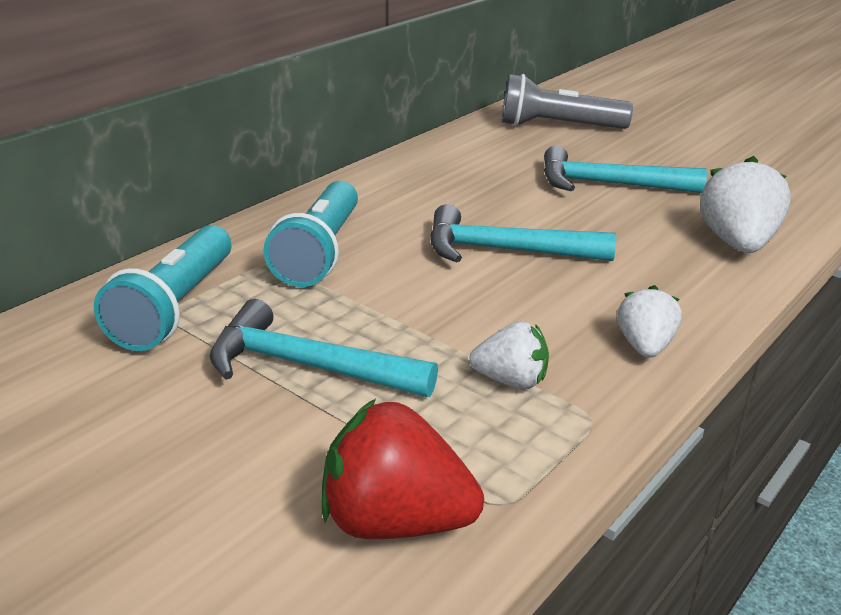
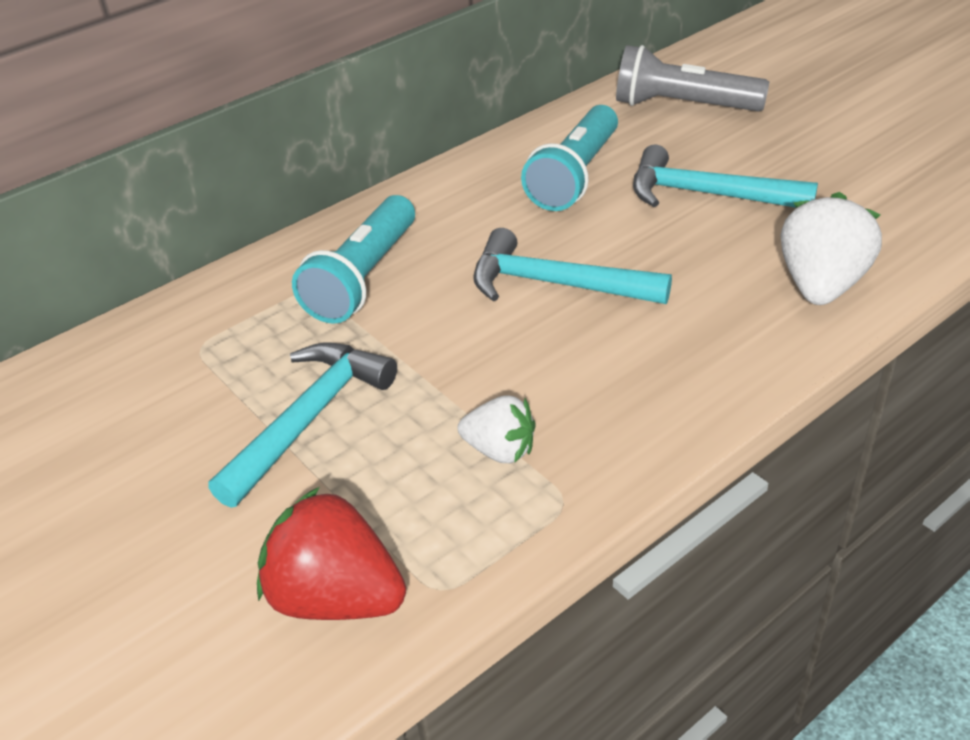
camera: 15 degrees right, 10 degrees up
(175, 307) = (207, 340): turquoise flashlight -> turquoise flashlight (575, 176)
(306, 366) = (309, 418): turquoise hammer -> turquoise hammer turned 90 degrees clockwise
(644, 346) = (655, 418): white strawberry -> none

